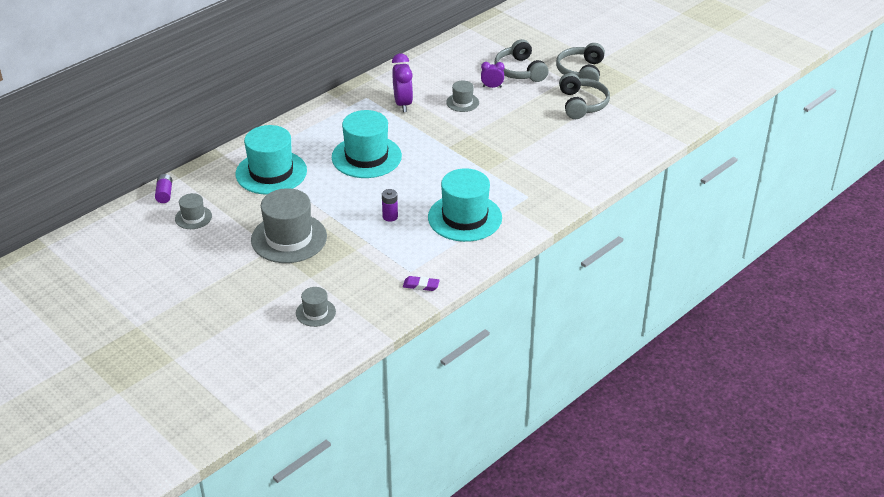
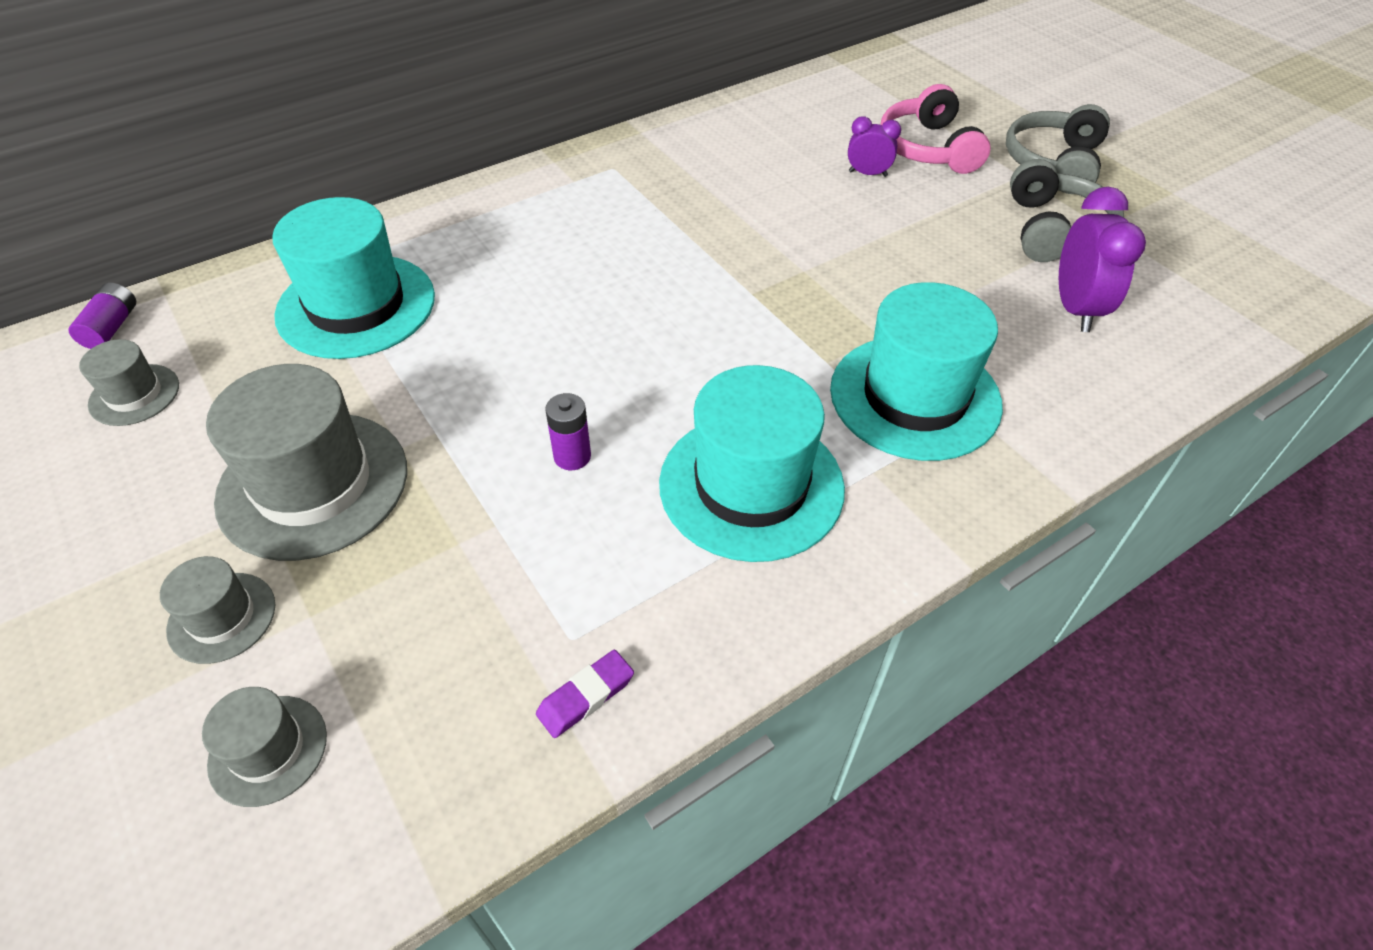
camera: 10 degrees right, 10 degrees up
(366, 157) = (570, 295): turquoise hat -> turquoise hat (915, 397)
(403, 104) = (680, 188): purple clock -> purple clock (1075, 309)
(421, 285) = (586, 696): purple eraser -> purple eraser turned 60 degrees counterclockwise
(462, 102) = (802, 199): grey hat -> grey hat (222, 617)
(519, 71) = (928, 148): grey headphones -> pink headphones

